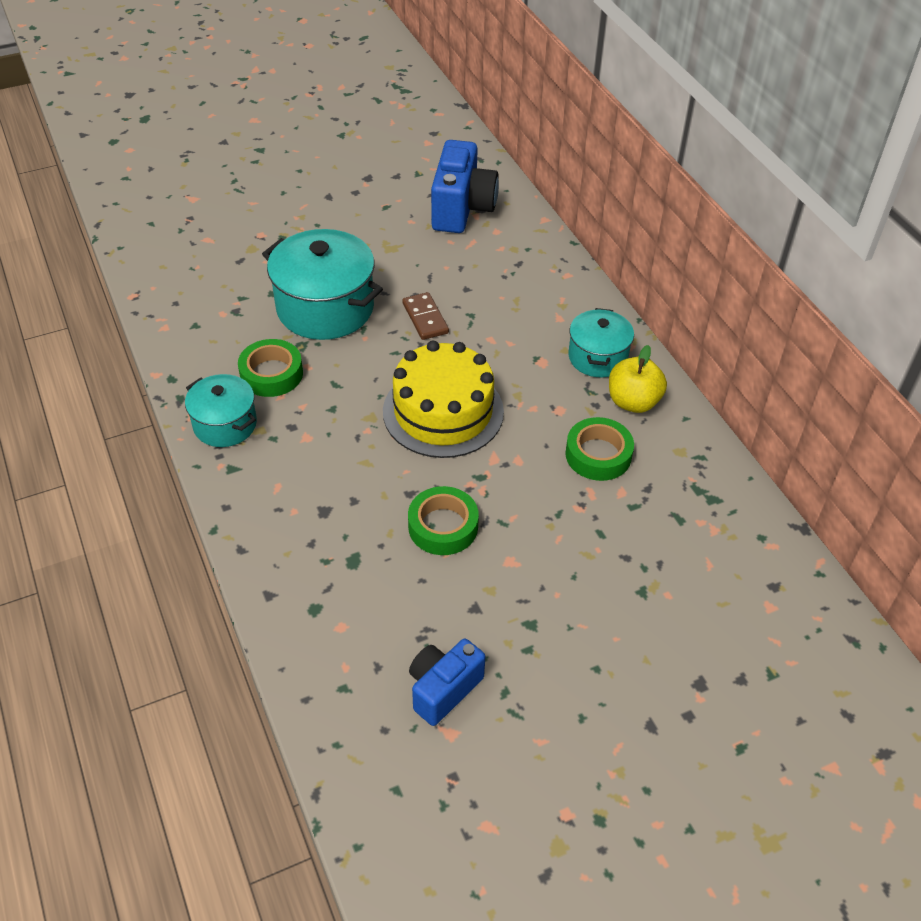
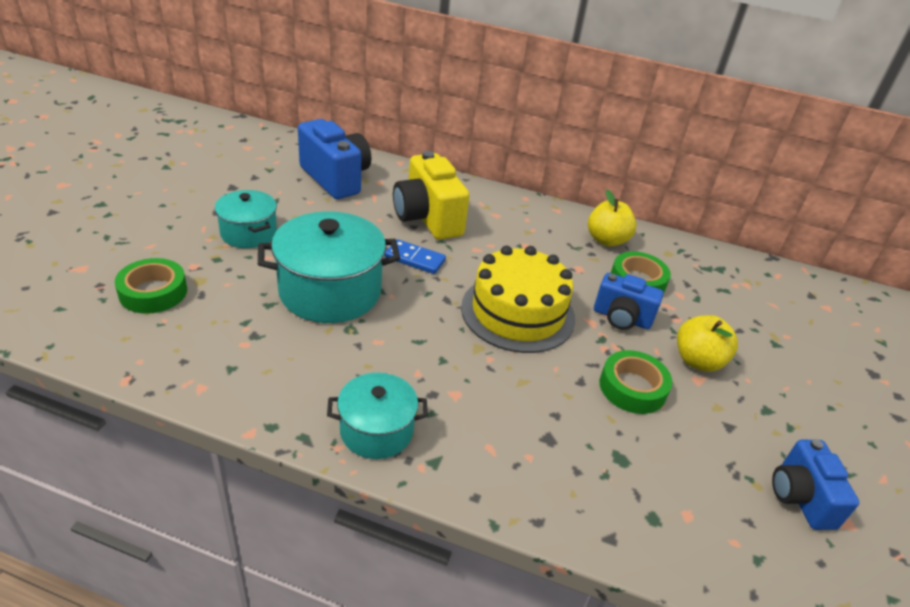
camera: 50 degrees left, 10 degrees down
(271, 374) = (358, 365): green tape -> green tape (153, 292)
(425, 318) = (415, 259): brown domino -> blue domino
(489, 288) = (427, 218): none -> yellow camera
(526, 473) = (621, 318): none -> blue camera
(536, 549) = (698, 361): none -> yellow apple
(597, 357) = (551, 226): turquoise pot -> turquoise pot (248, 233)

